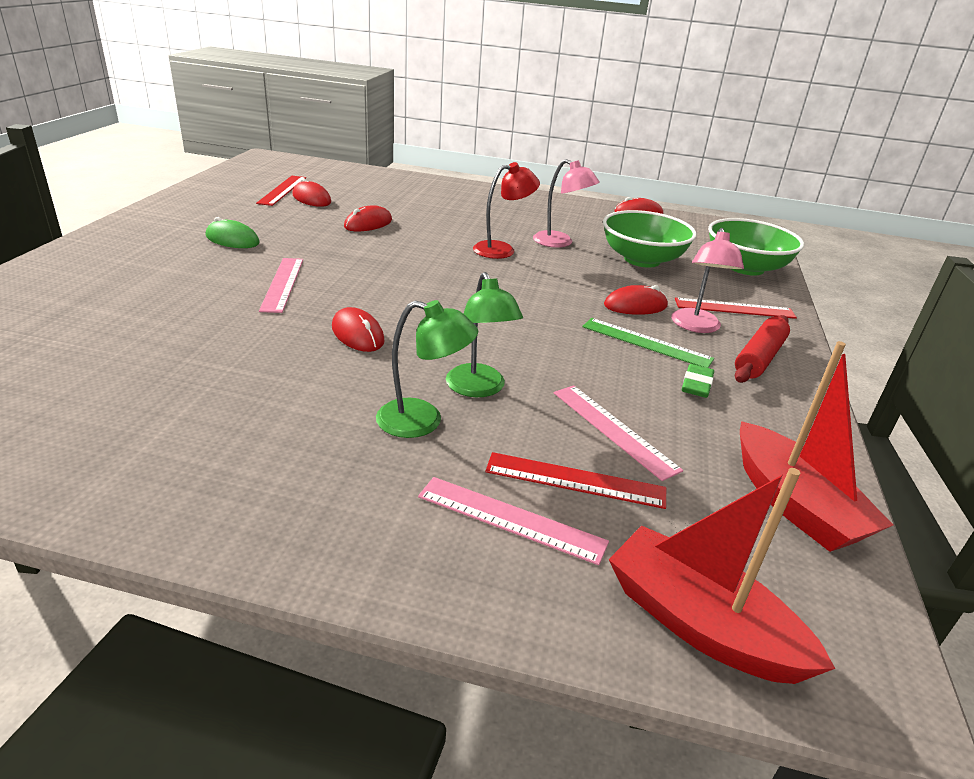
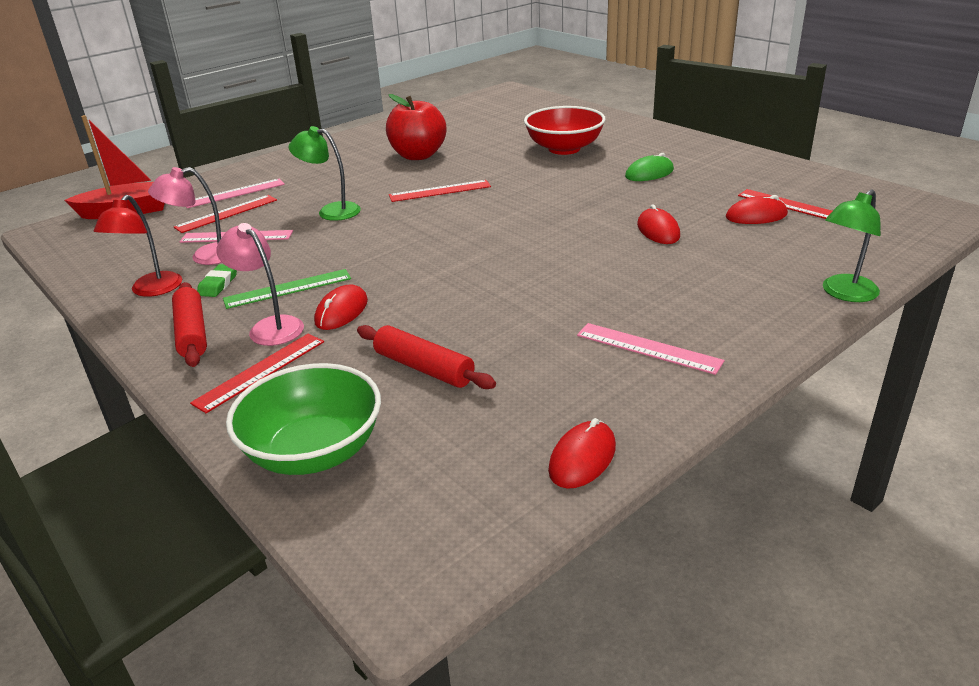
camera: 130 degrees right, 0 degrees up
(162, 291) = (564, 149): none -> red bowl
(231, 391) = (418, 155): none -> red apple
(283, 284) = (542, 180): pink ruler -> pink ruler (648, 348)
(357, 334) = (440, 191): red mouse -> red ruler
(423, 421) = (327, 191): green lamp -> green lamp (844, 294)
(502, 249) = (533, 283): red lamp -> red lamp (151, 290)
(560, 242) = (523, 327): pink lamp -> pink lamp (205, 256)
(642, 260) = (424, 368): green bowl -> red rolling pin
(696, 385) = (218, 284): green eraser -> green eraser turned 45 degrees clockwise
(794, 504) = (108, 262): red boat -> none

